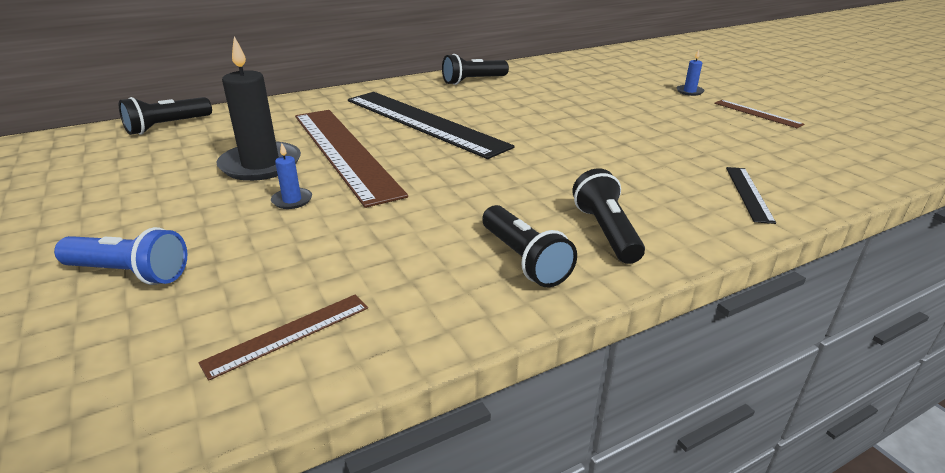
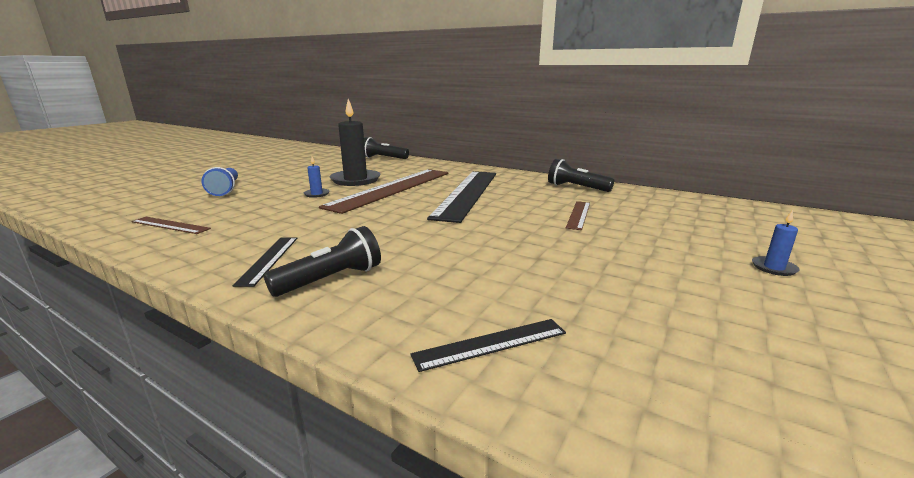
camera: 60 degrees right, 10 degrees down
(524, 260) = (269, 259): black flashlight -> black ruler
(757, 113) = (802, 323): brown ruler -> brown ruler (578, 215)

